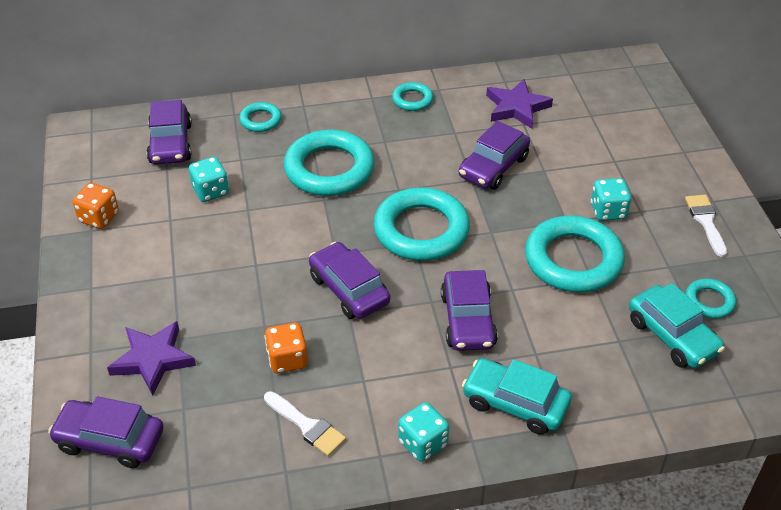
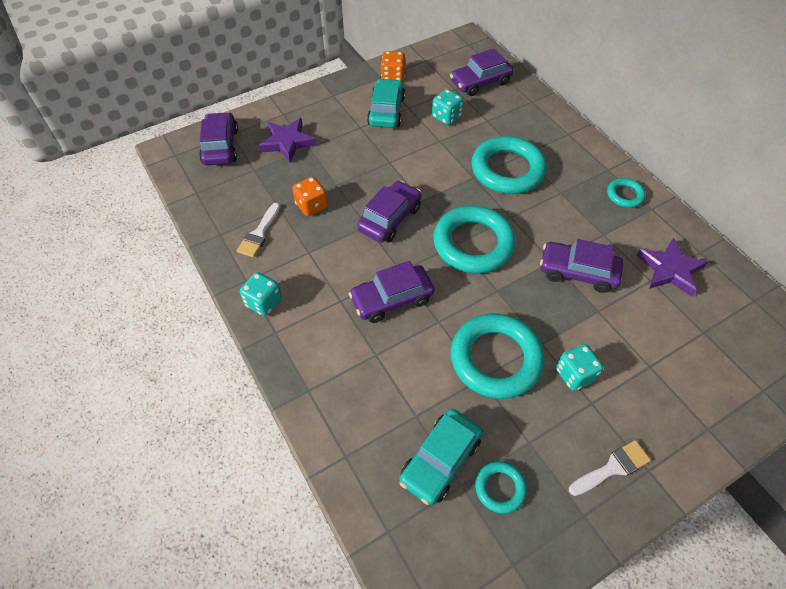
camera: 70 degrees right, 10 degrees up
(260, 120) = (535, 116): turquoise ring -> none
(515, 403) = (319, 352): turquoise car -> turquoise car (386, 111)

